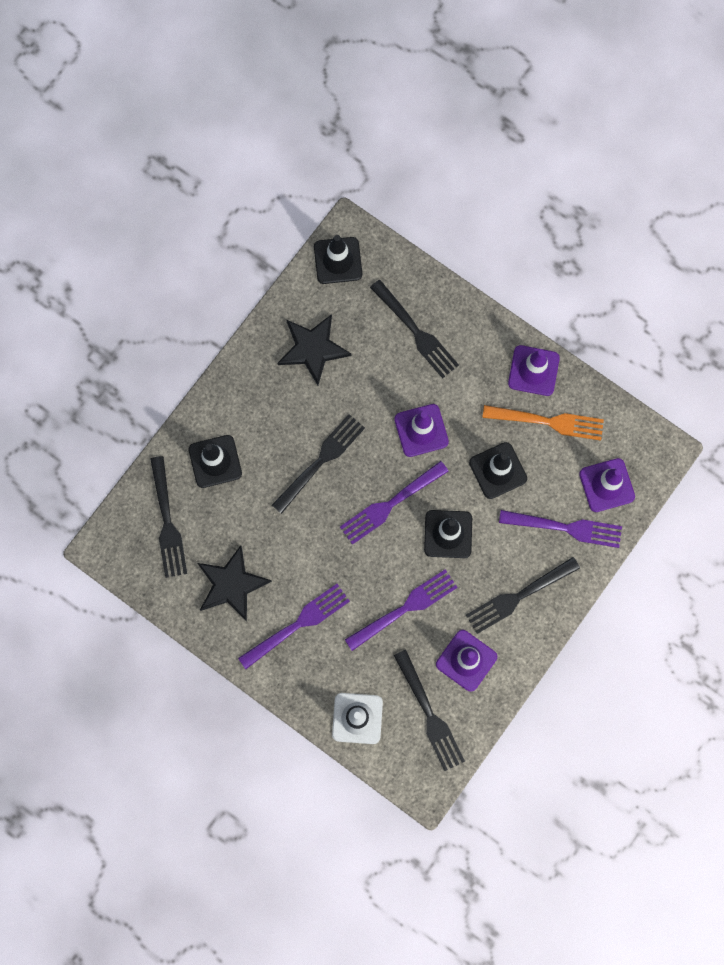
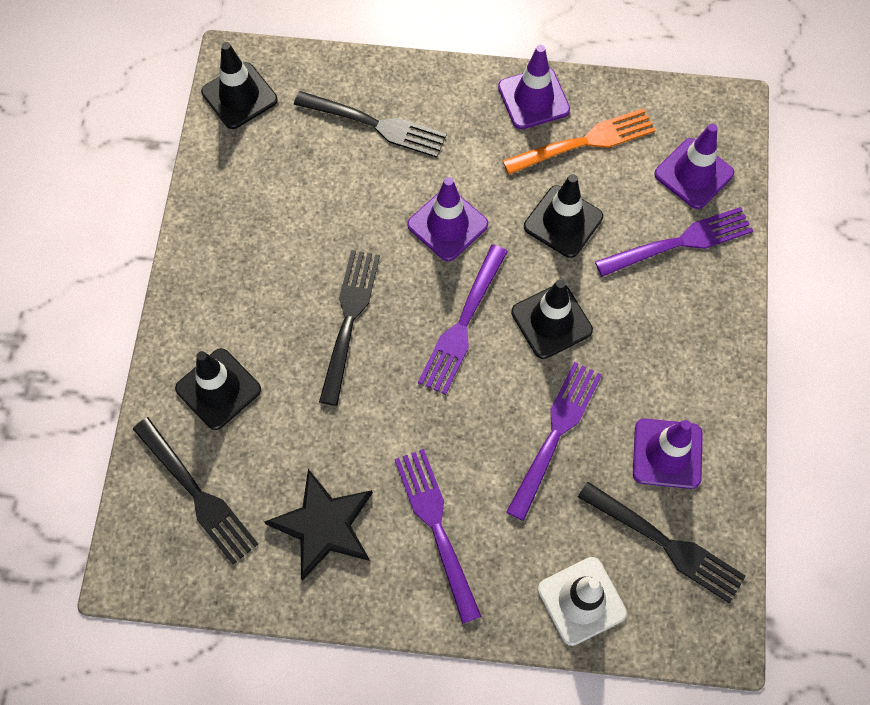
camera: 30 degrees left, 10 degrees down
(298, 624) = (436, 527): purple fork -> purple fork turned 45 degrees counterclockwise
(313, 349) = (266, 202): black star -> none
(518, 596) = (678, 346): black fork -> none

